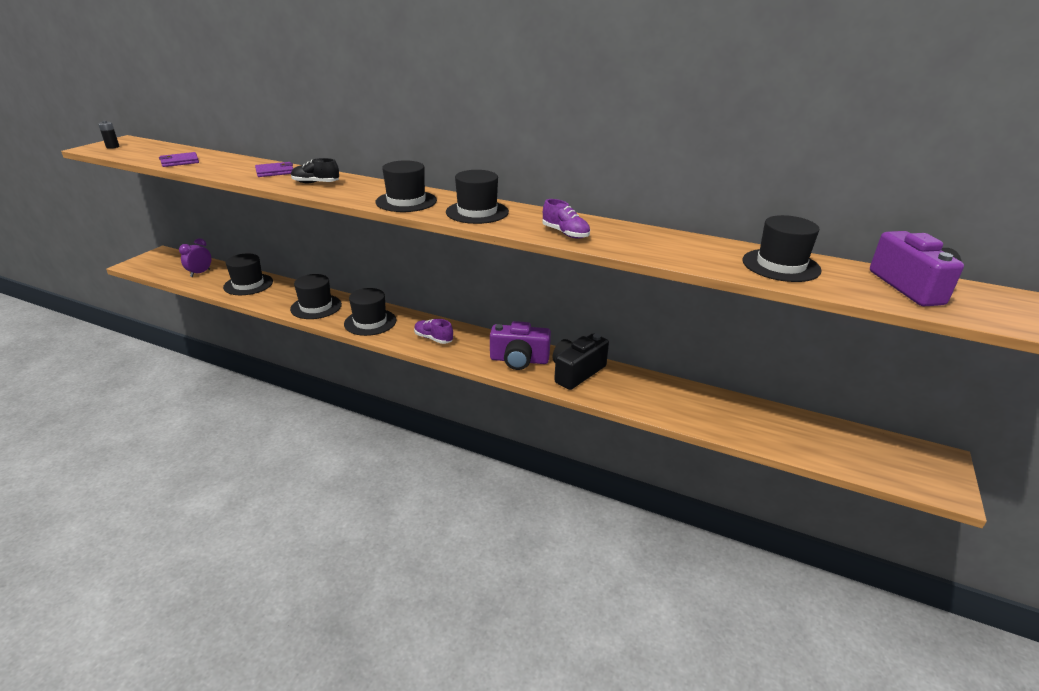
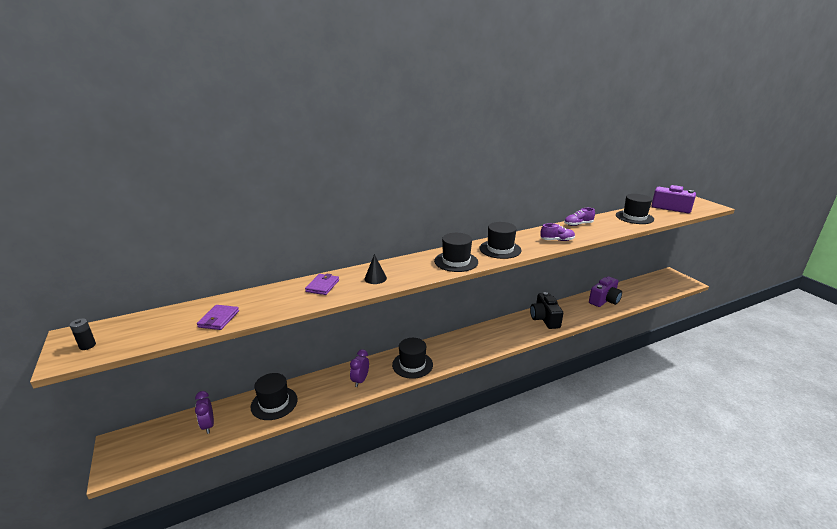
camera: 50 degrees left, 5 degrees down
(316, 183) = (375, 278): black shoe -> black cone
(316, 307) = (360, 380): black hat -> purple clock
(433, 338) = (462, 348): purple shoe -> purple shoe (578, 224)
(519, 360) = (516, 330): purple camera -> purple camera (604, 300)

